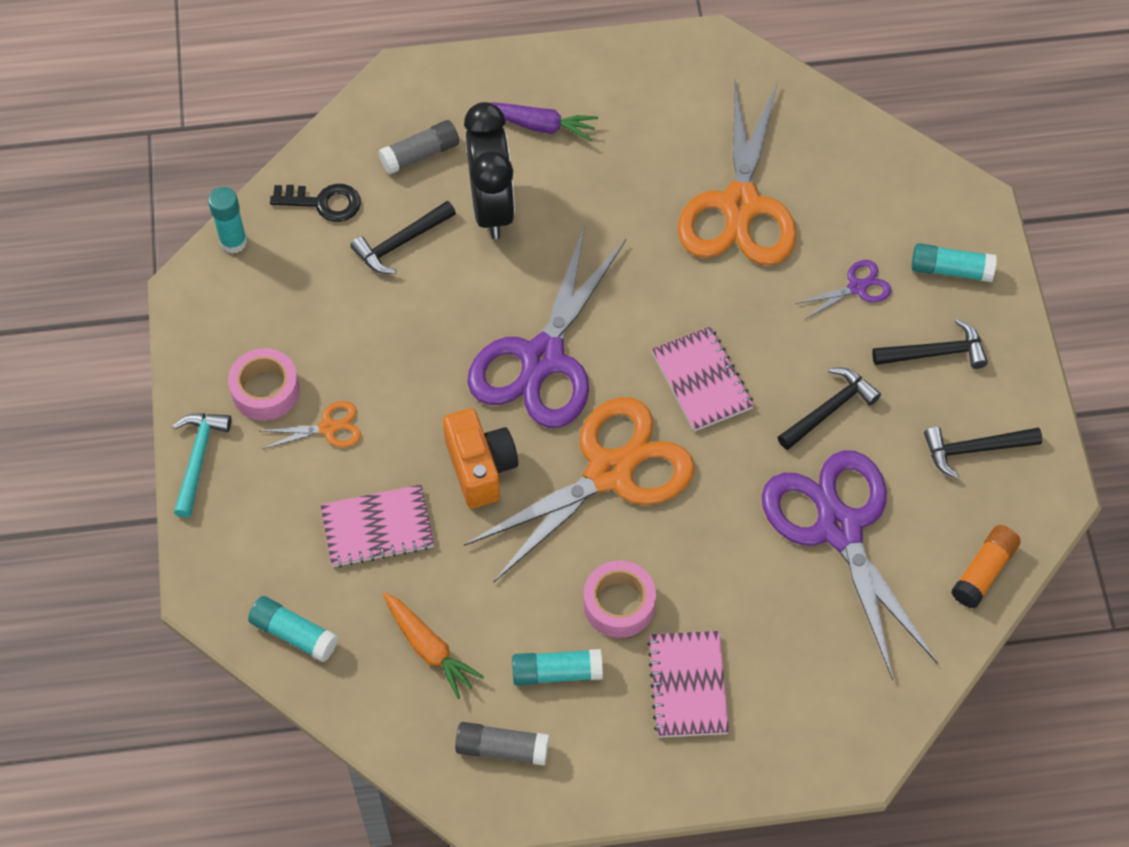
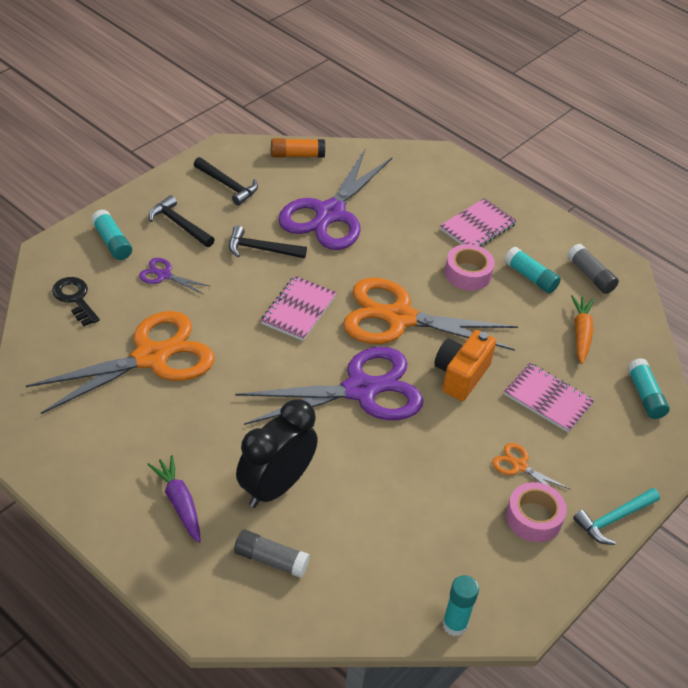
camera: 135 degrees left, 15 degrees down
(323, 203) = (368, 591): black key -> black key (75, 298)
(400, 243) = (354, 520): black hammer -> none

